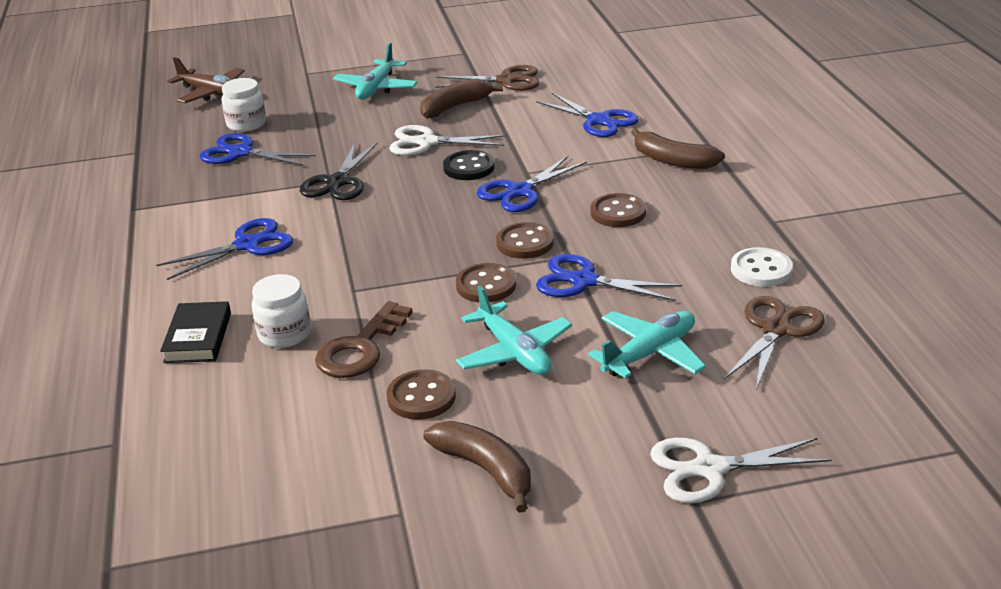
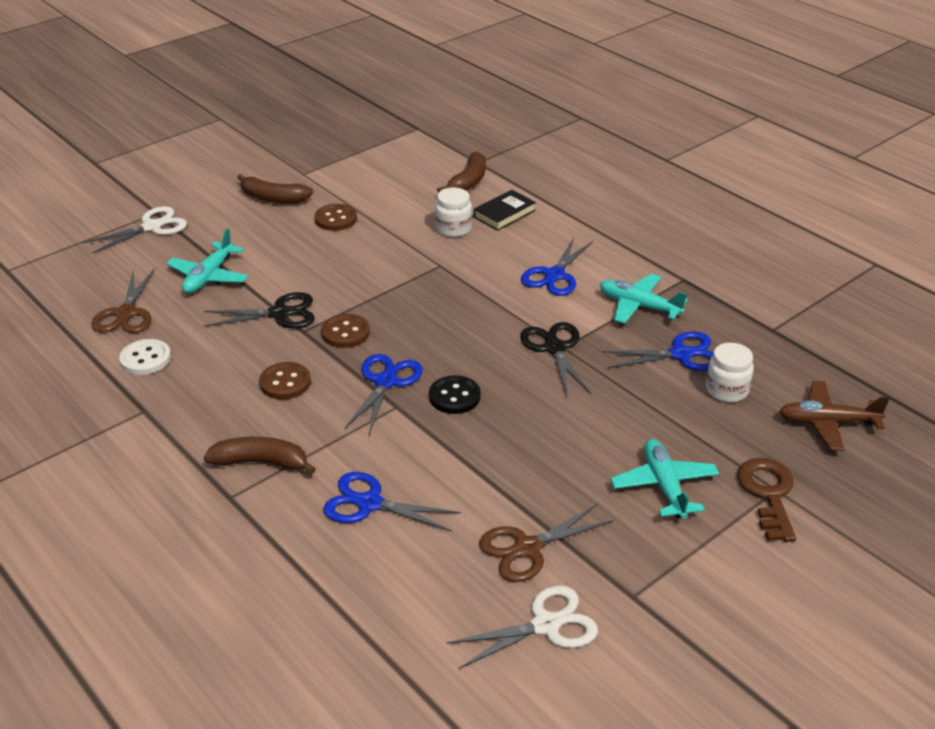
camera: 150 degrees right, 5 degrees up
(198, 337) = (504, 214): black book -> black book turned 75 degrees clockwise
(360, 348) = (397, 233): brown key -> brown key (768, 494)
(427, 142) = (523, 417): white scissors -> white scissors (545, 625)
(455, 107) = (545, 479): brown banana -> brown banana (468, 181)
(486, 285) = (350, 292): brown button -> none
(514, 352) = (298, 255): turquoise plane -> turquoise plane (639, 306)
(584, 281) = (280, 313): blue scissors -> black scissors

